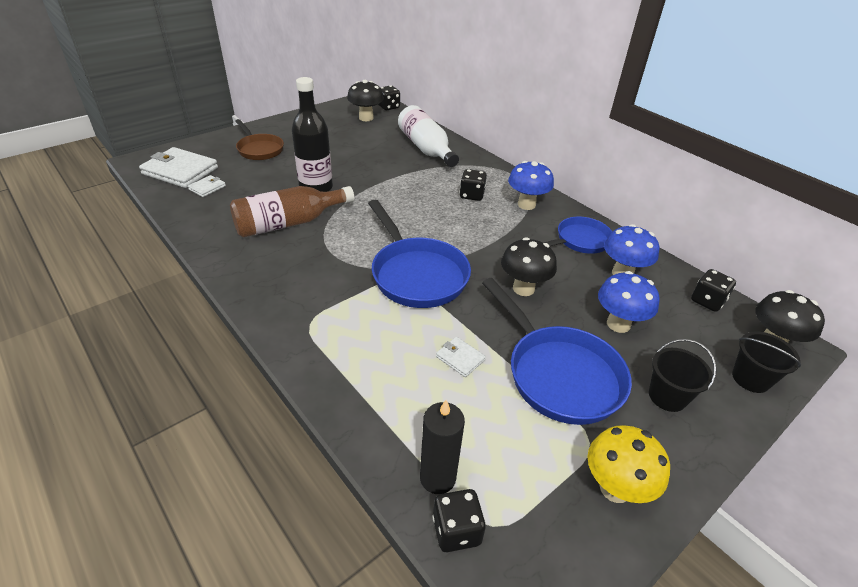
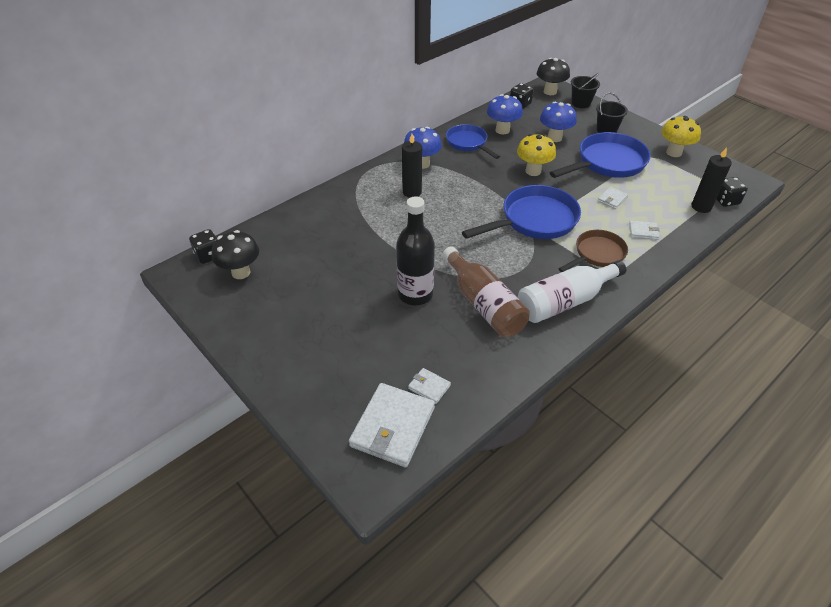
camera: 90 degrees left, 5 degrees up
(259, 149) = (330, 359): brown pan -> brown pan (597, 254)
(381, 376) = (643, 231): none -> white wallet
(426, 148) = (322, 221): white bottle -> white bottle (565, 301)
(471, 195) = (412, 192): black dice -> black candle
(523, 288) = (533, 171): black mushroom -> yellow mushroom

